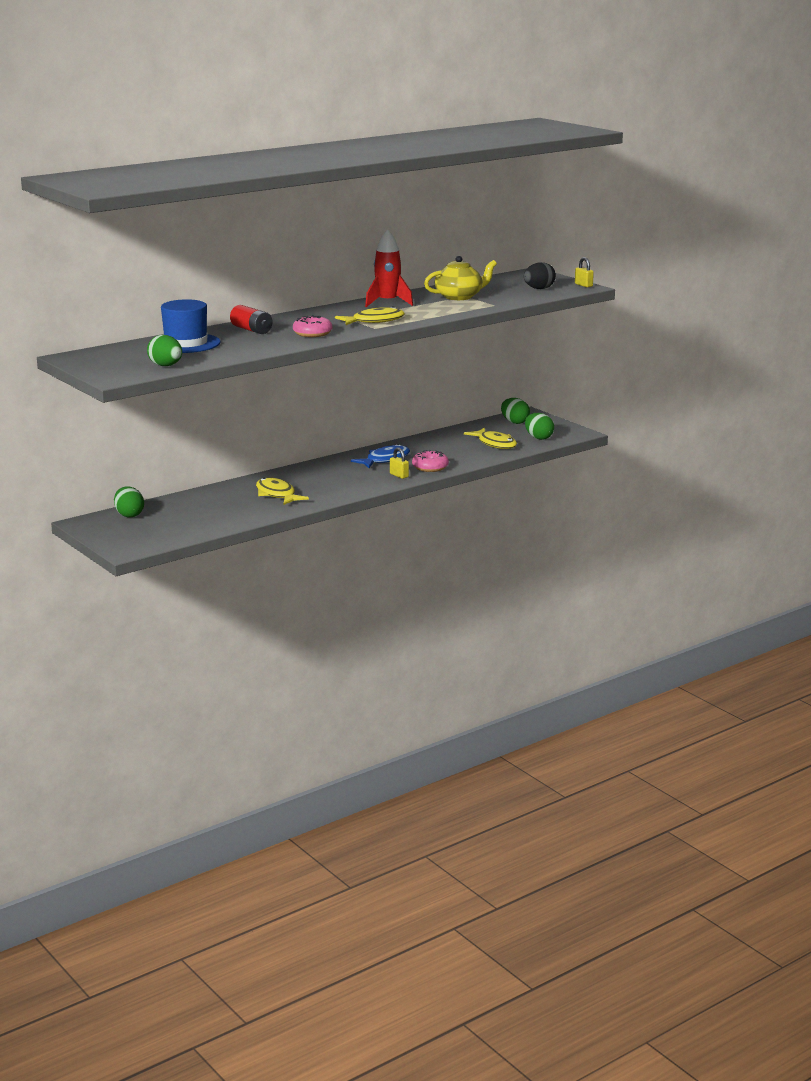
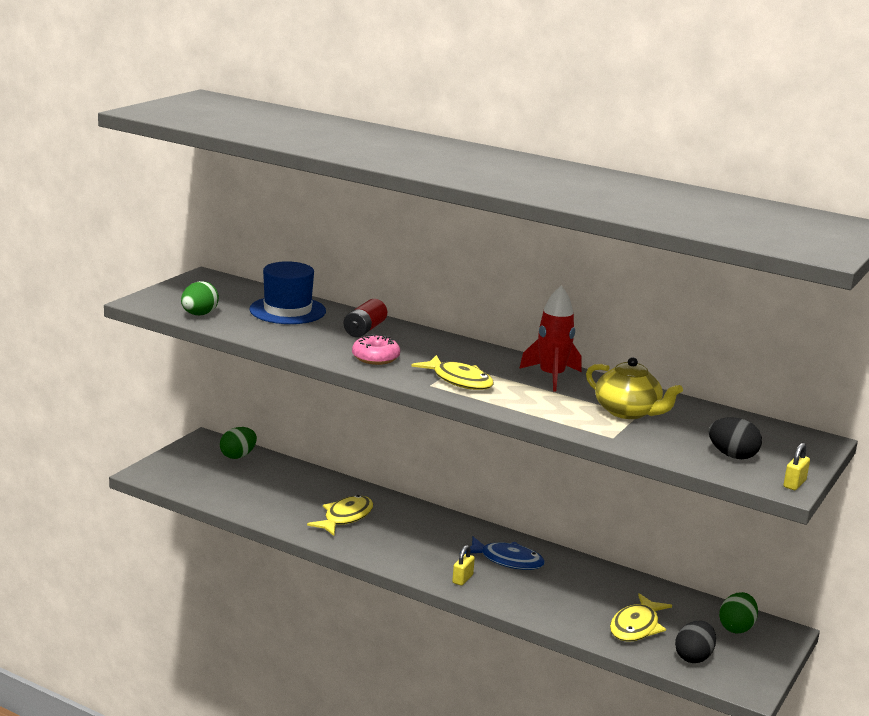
camera: 65 degrees right, 0 degrees up
(430, 467) = (507, 595): pink donut -> none
(538, 438) = (693, 657): green egg -> black egg

